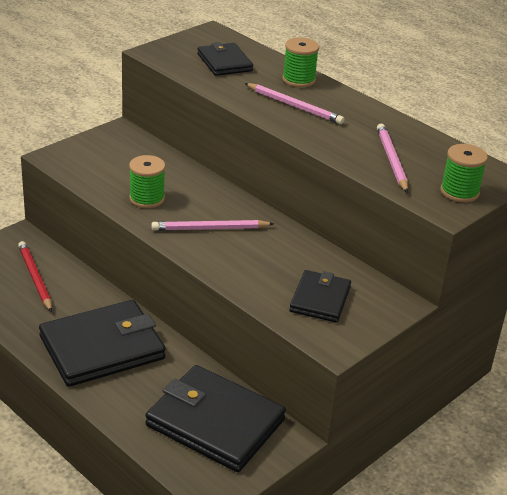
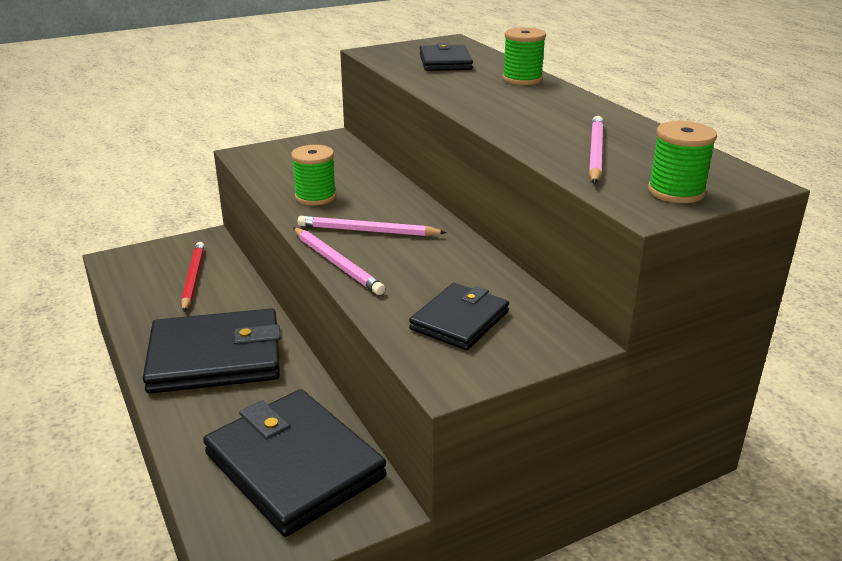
camera: 20 degrees right, 5 degrees down
(294, 106) = (500, 99): pink pencil -> pink pencil (336, 263)

